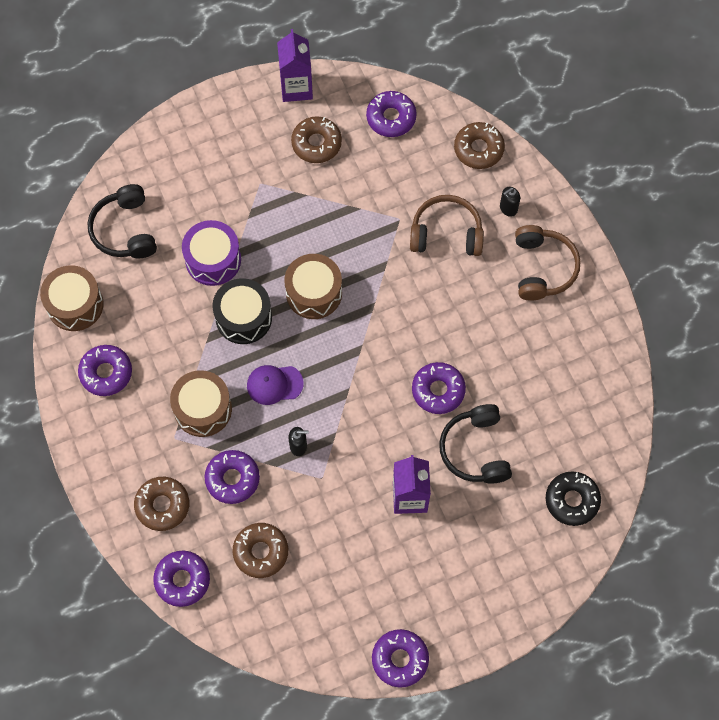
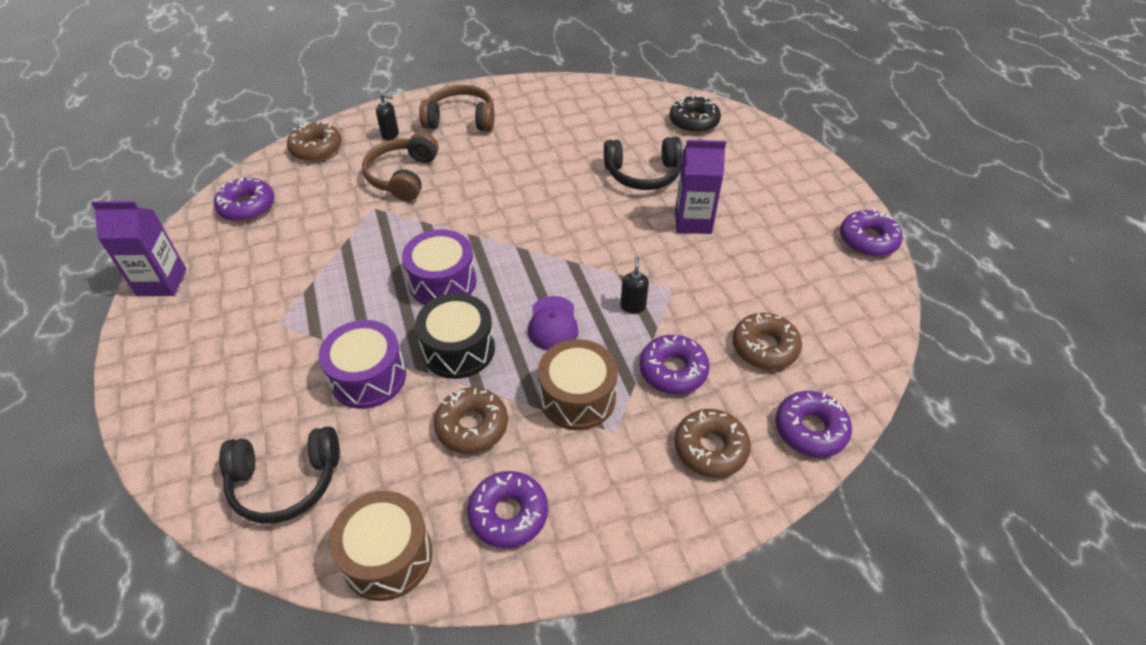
camera: 85 degrees left, 20 degrees down
(314, 293) = (442, 282): brown drum -> purple drum
(316, 143) = (248, 268): brown donut -> brown donut (472, 426)
(438, 390) = (577, 194): purple donut -> none
(508, 208) = (390, 135): black soap dispenser -> black soap dispenser turned 45 degrees counterclockwise

